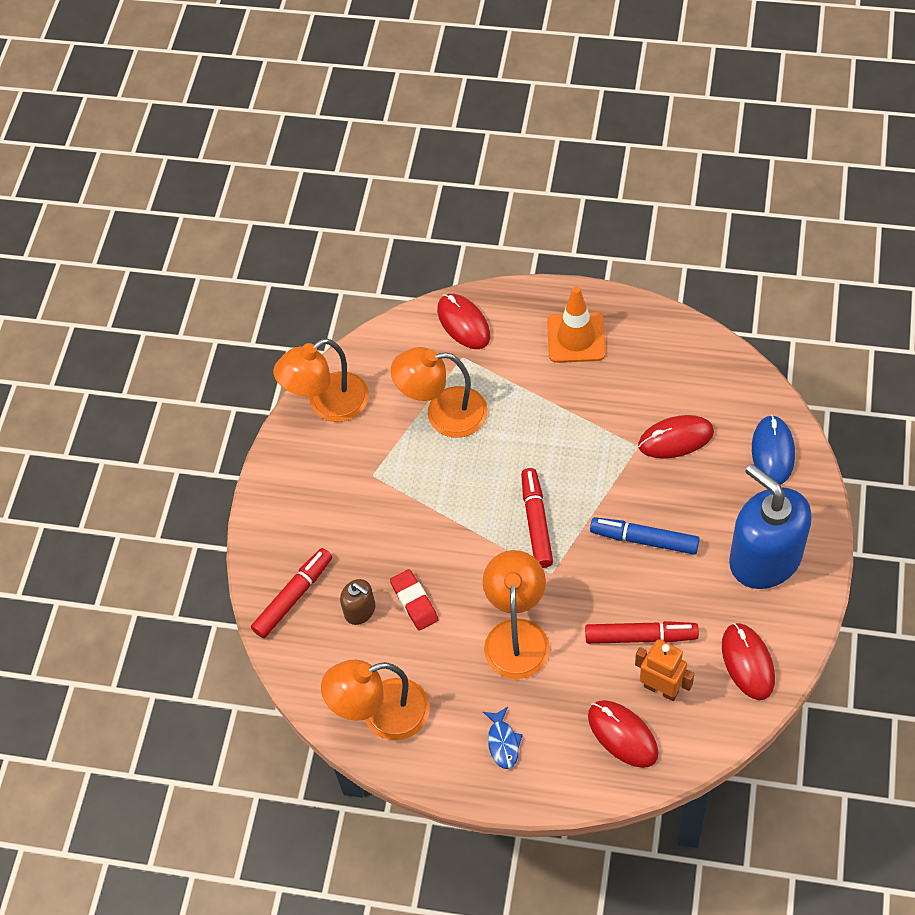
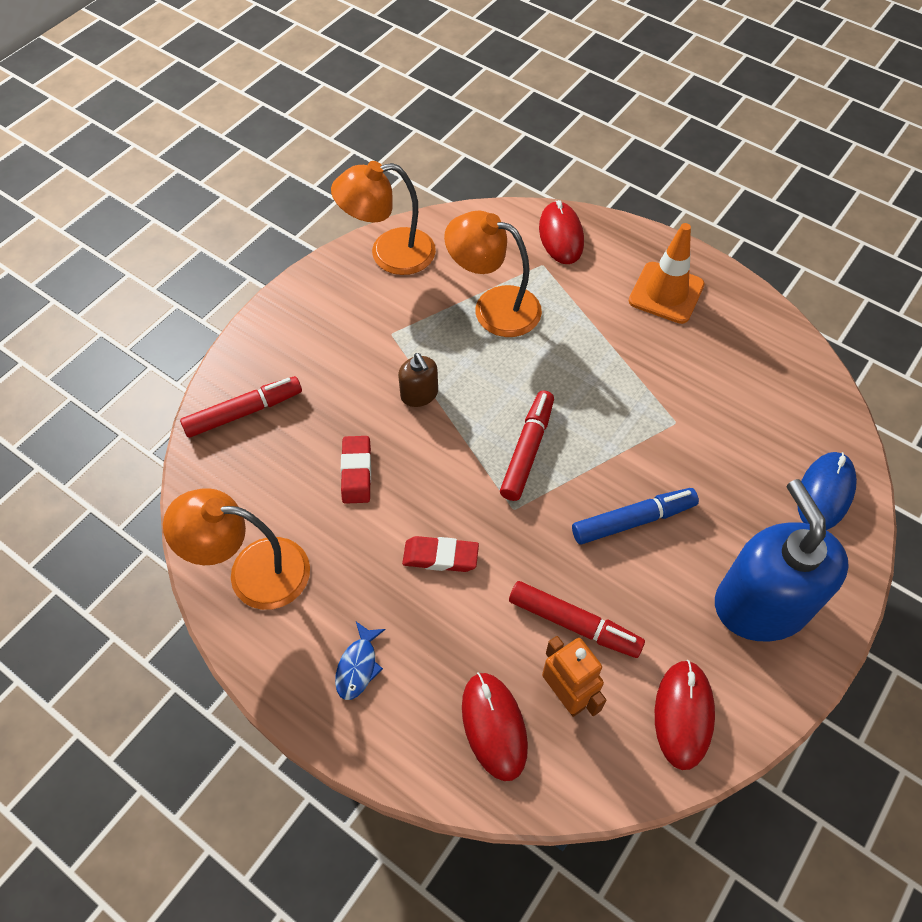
camera: 20 degrees right, 0 degrees up
(360, 610) = (298, 455): brown soap dispenser -> brown soap dispenser (419, 394)
(517, 635) = (440, 556): orange lamp -> red eraser
(644, 539) = (633, 520): blue marker -> blue marker turned 120 degrees clockwise
(675, 439) = (721, 432): red mouse -> none

